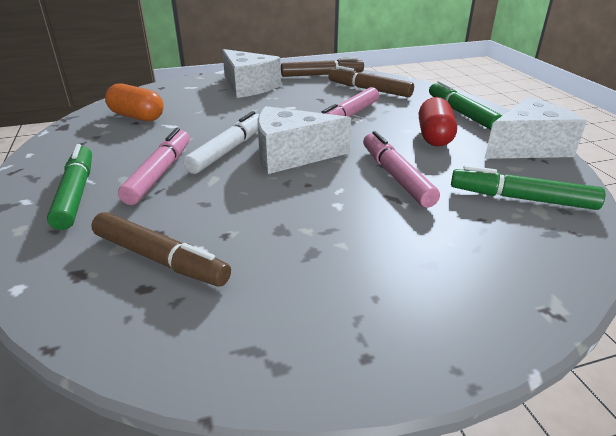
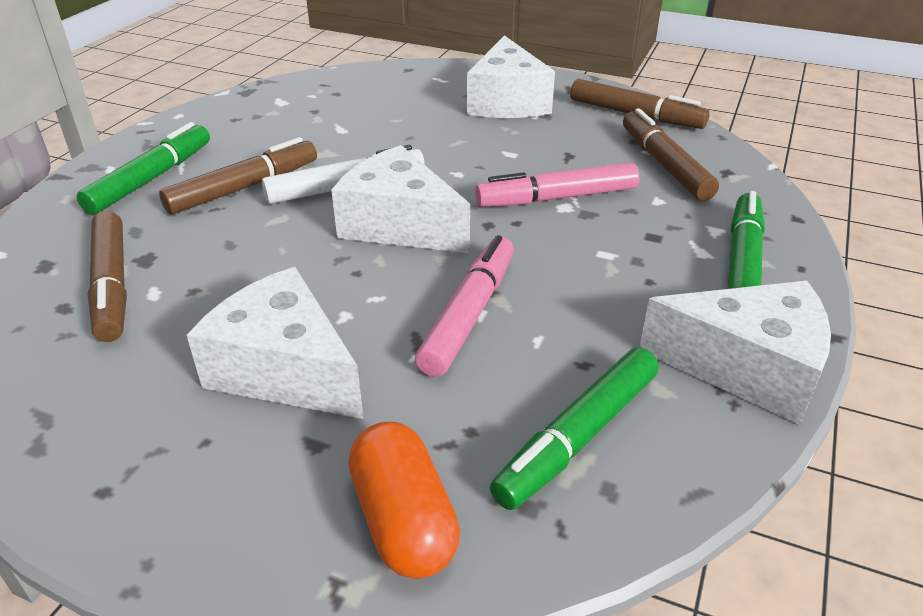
camera: 40 degrees right, 5 degrees up
(137, 117) = (325, 103): orange capsule -> orange capsule (403, 520)
(160, 173) = (244, 188): pink marker -> brown marker
(354, 242) = (285, 370): none -> white cheese
(434, 136) = (626, 281): red capsule -> none
(521, 198) = (578, 437): green marker -> green marker turned 105 degrees counterclockwise

